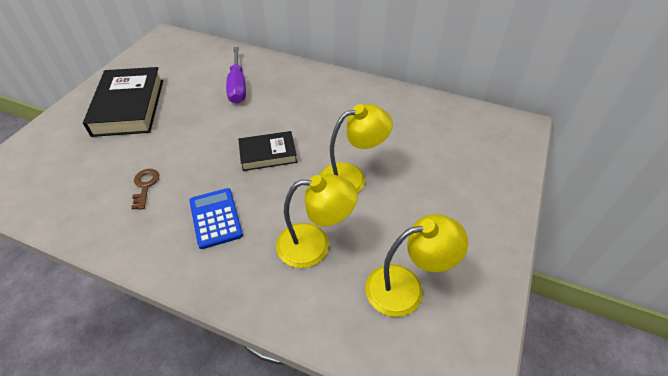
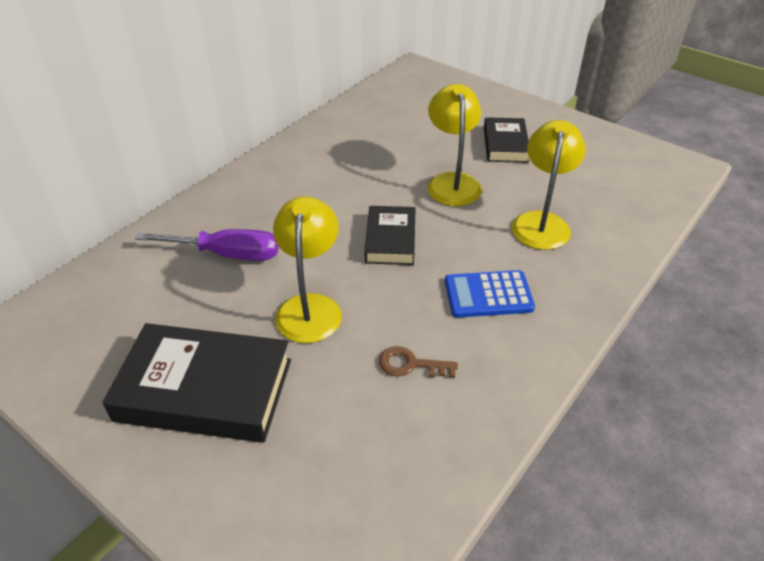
camera: 75 degrees left, 5 degrees down
(406, 287) = (597, 176): yellow lamp -> yellow lamp (310, 307)
(426, 206) = (505, 144): none -> black book

